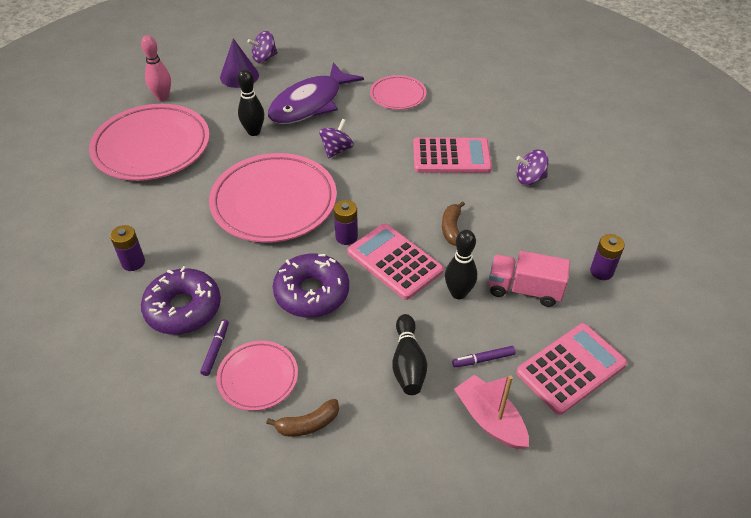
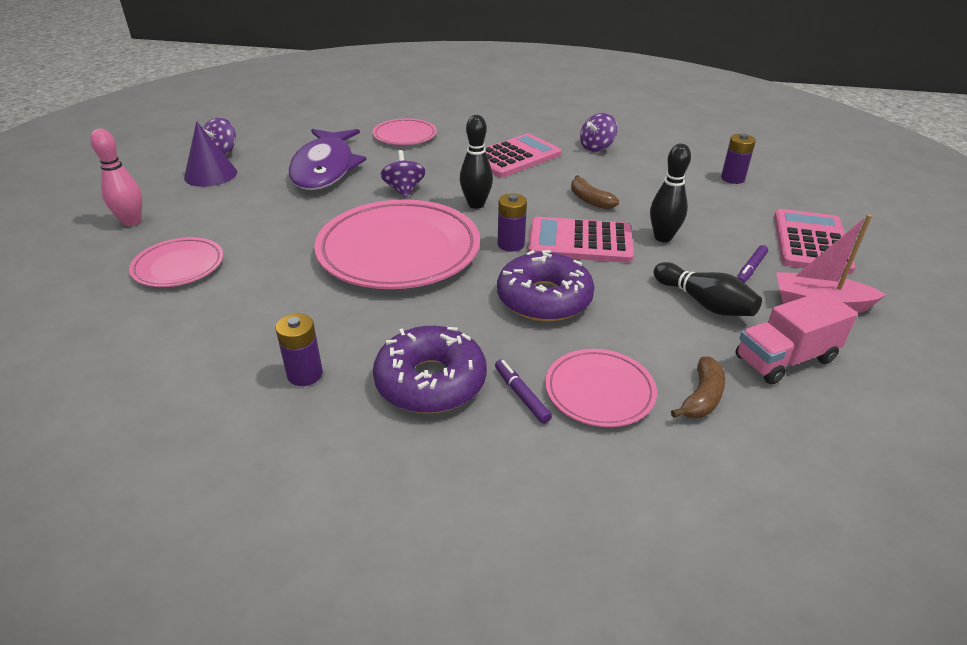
camera: 40 degrees left, 10 degrees down
(152, 147) = (179, 266): pink plate -> pink plate, size x0.52
(254, 132) = (293, 209): black bowling pin -> black bowling pin (476, 204)
(524, 289) = (703, 212): pink truck -> pink truck (785, 359)

